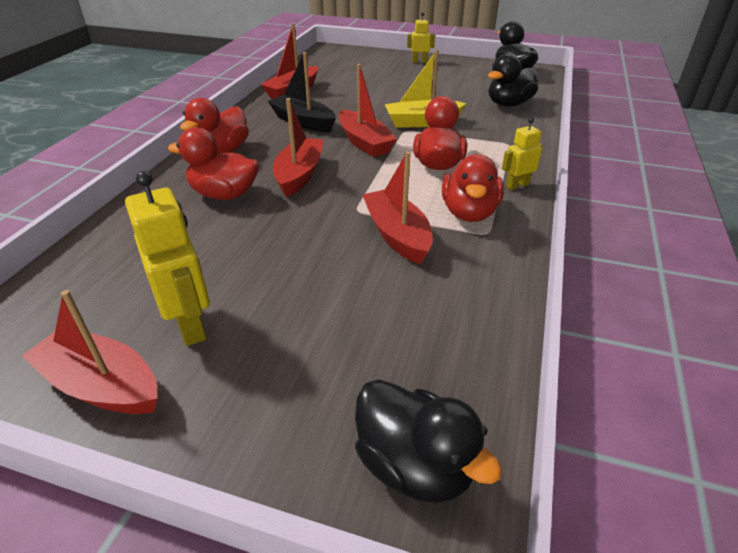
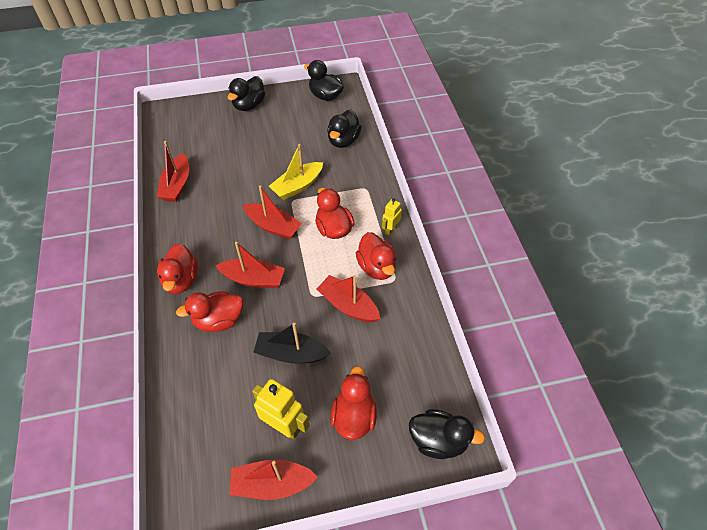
camera: 30 degrees left, 15 degrees up
(297, 359) = (354, 416): none -> red duck
(299, 175) = (253, 279): red boat -> red boat turned 120 degrees clockwise
(303, 122) = (214, 221): black boat -> black boat (291, 353)
(419, 62) = (249, 105): yellow robot -> black duck

